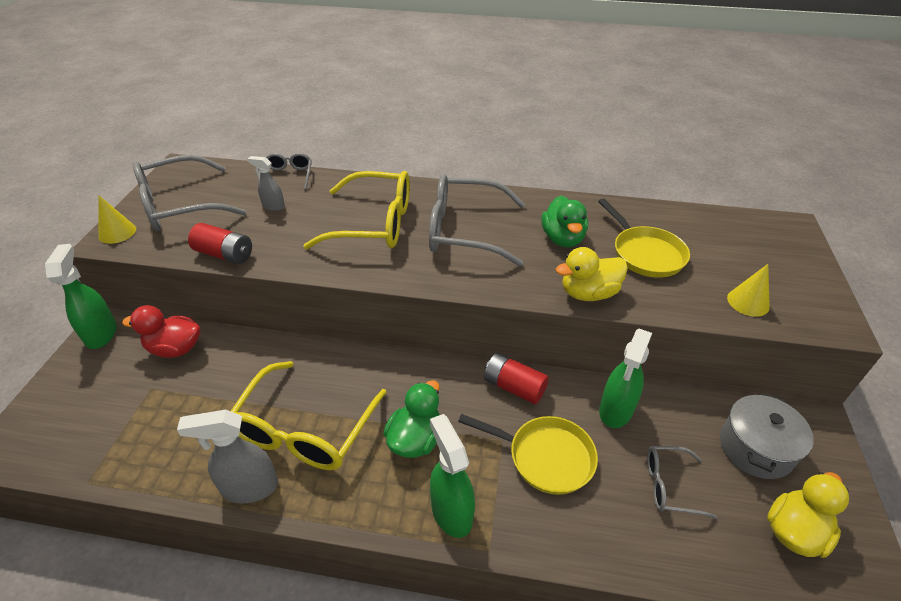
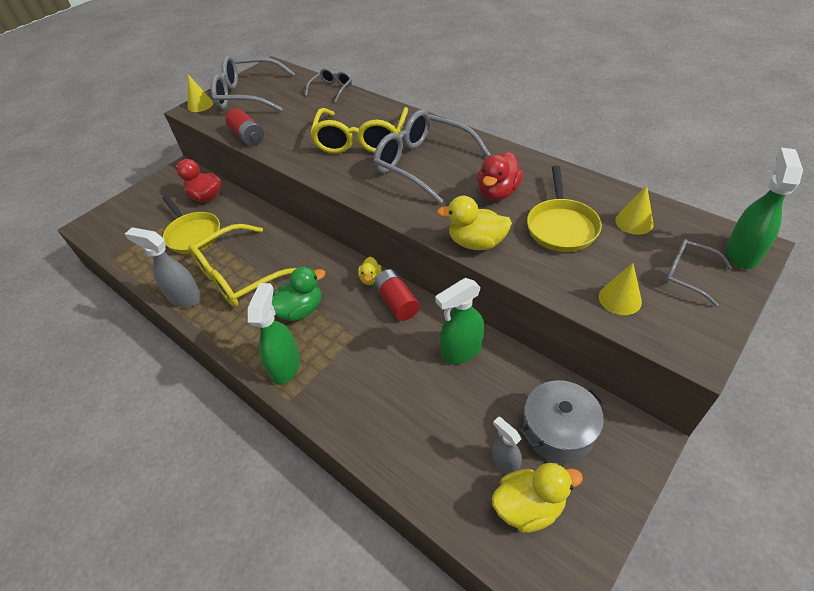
camera: 35 degrees right, 5 degrees up
(101, 333) = (175, 174): green spray bottle -> green spray bottle (742, 253)
(273, 206) = (304, 110): grey spray bottle -> grey spray bottle (505, 462)
(374, 224) = (361, 140): yellow glasses -> yellow glasses turned 60 degrees clockwise
(466, 373) = (371, 279): none -> yellow duck
(545, 457) = (377, 360): yellow pan -> yellow pan (193, 234)
(562, 239) = (498, 192): green duck -> red duck
(669, 486) = (454, 423): grey glasses -> grey glasses (687, 275)
(696, 231) = (634, 222): none -> yellow cone

